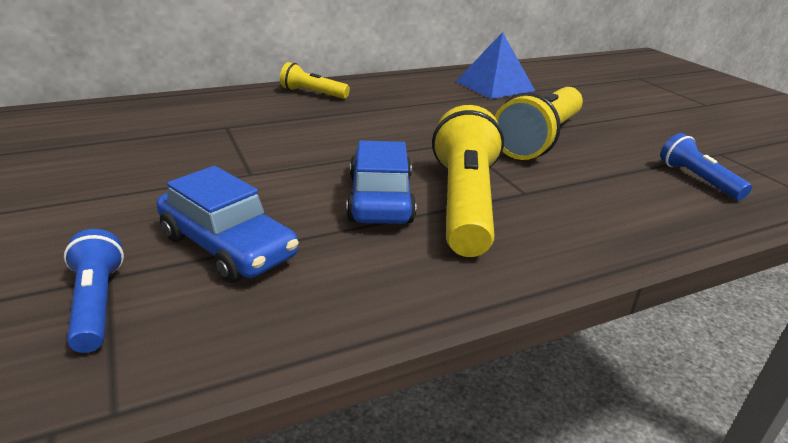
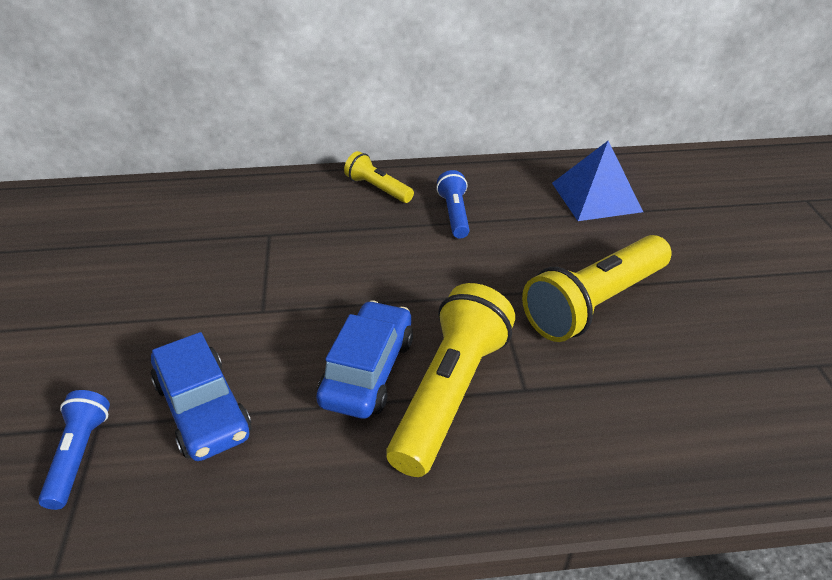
camera: 20 degrees right, 10 degrees up
(697, 179) = (751, 406): blue flashlight -> blue flashlight (454, 214)

